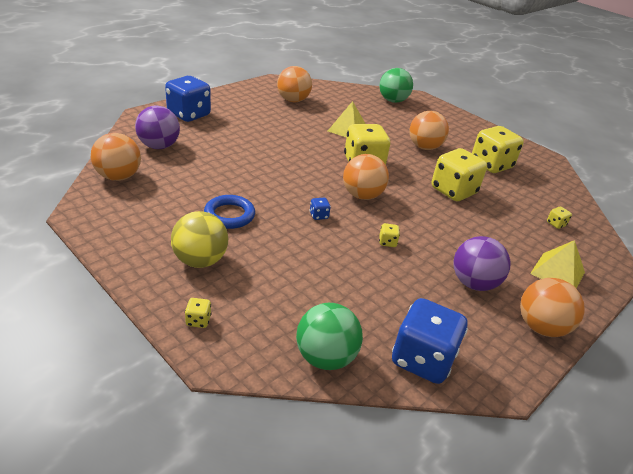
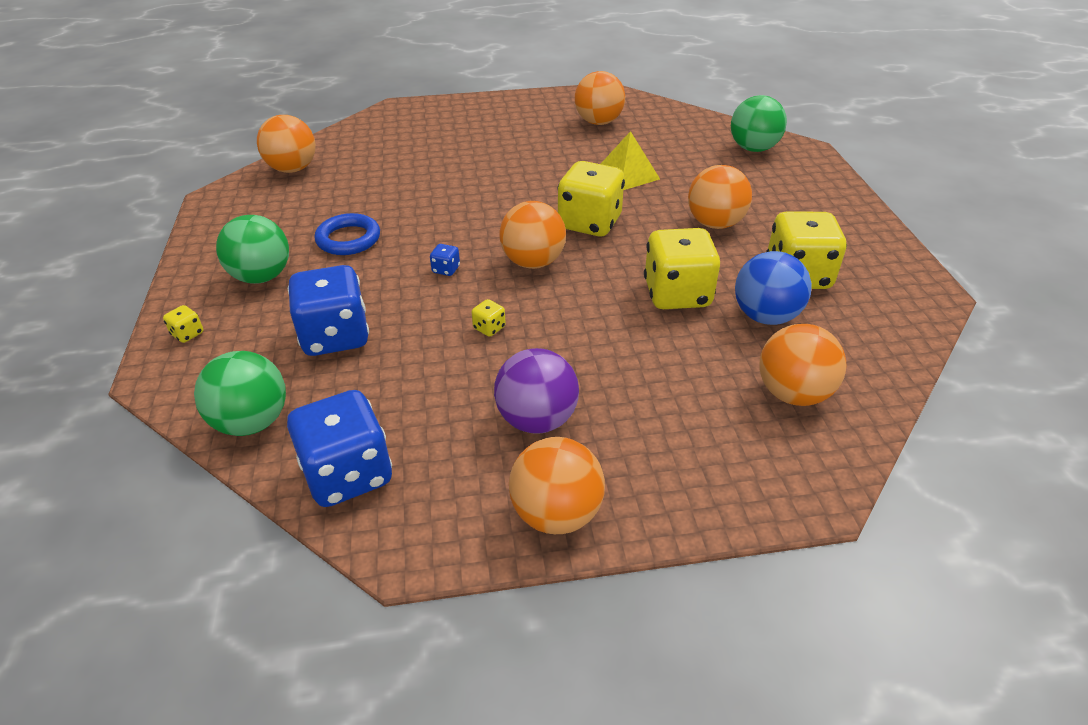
camera: 40 degrees right, 5 degrees up
(159, 146) = (370, 146): purple ball -> none
(189, 115) = (446, 116): blue dice -> blue dice (335, 336)
(200, 260) = (262, 276): yellow ball -> green ball
(502, 190) = (765, 316): none -> blue ball
(556, 224) = (792, 393): yellow dice -> orange ball
(557, 272) = (690, 458): yellow pyramid -> none

